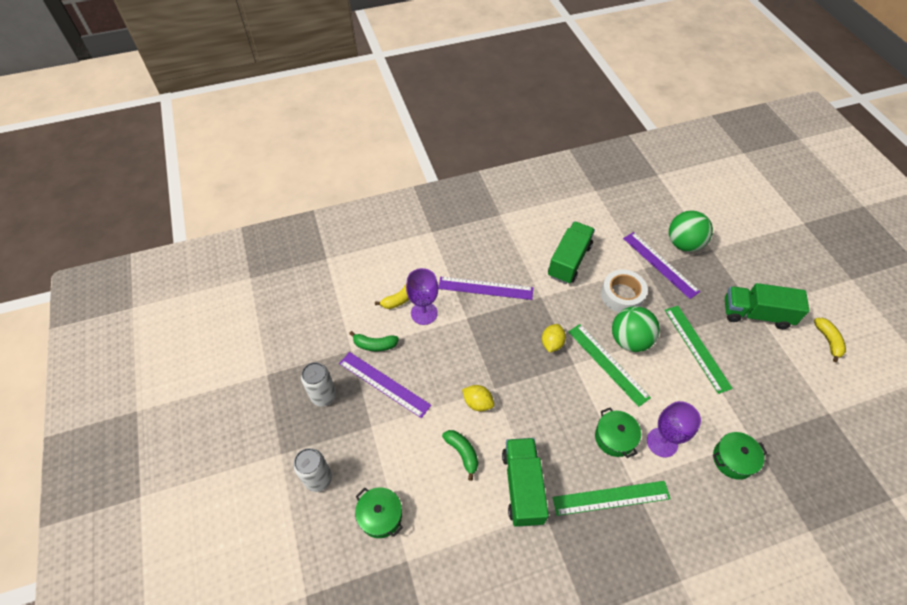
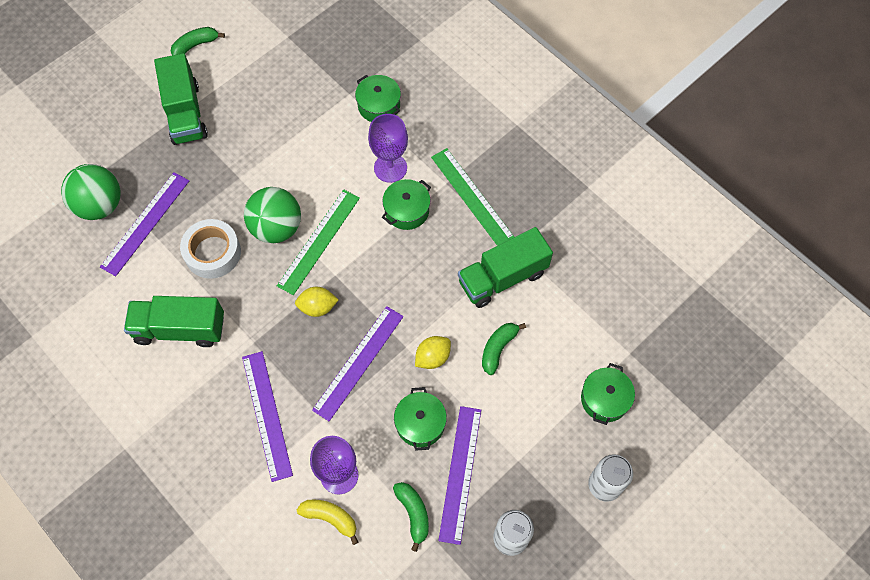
camera: 115 degrees left, 10 degrees up
(432, 374) = (420, 423): none -> green pot
(477, 403) = (432, 357): yellow lemon -> yellow lemon turned 45 degrees clockwise
(497, 353) = (358, 362): none -> purple ruler
(697, 348) = (257, 160): green ruler -> none
(828, 341) = (195, 45): yellow banana -> green banana

